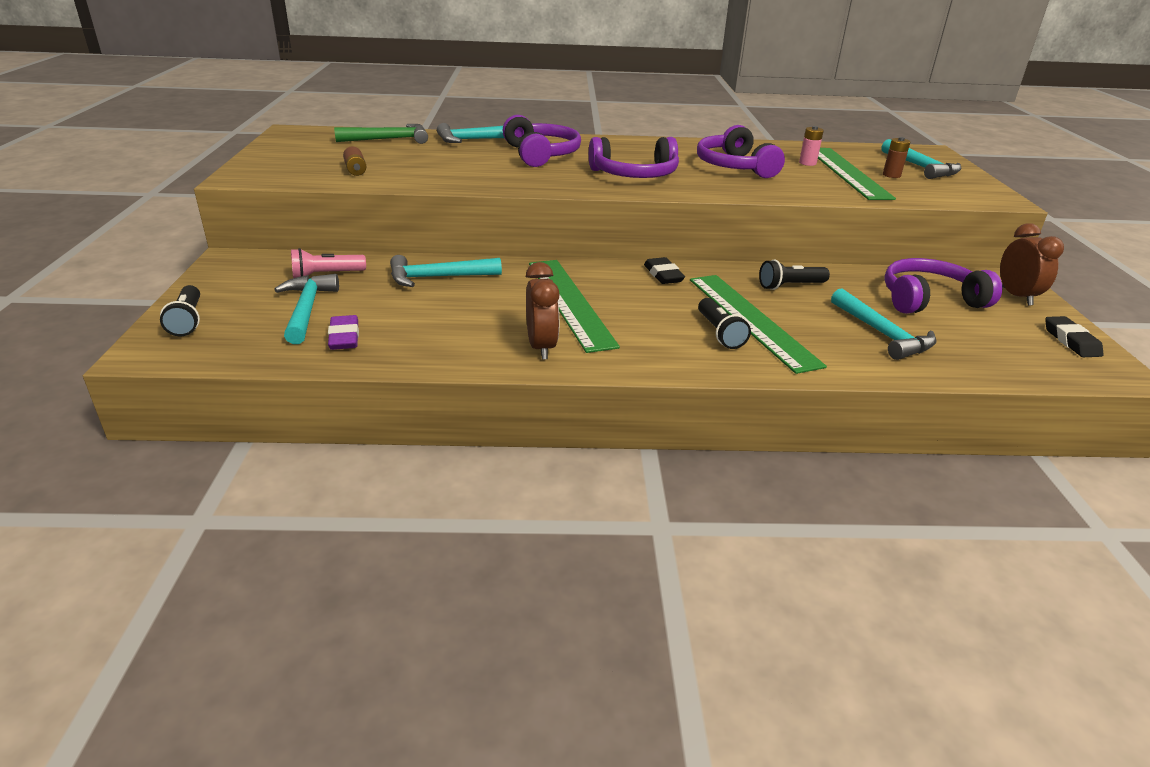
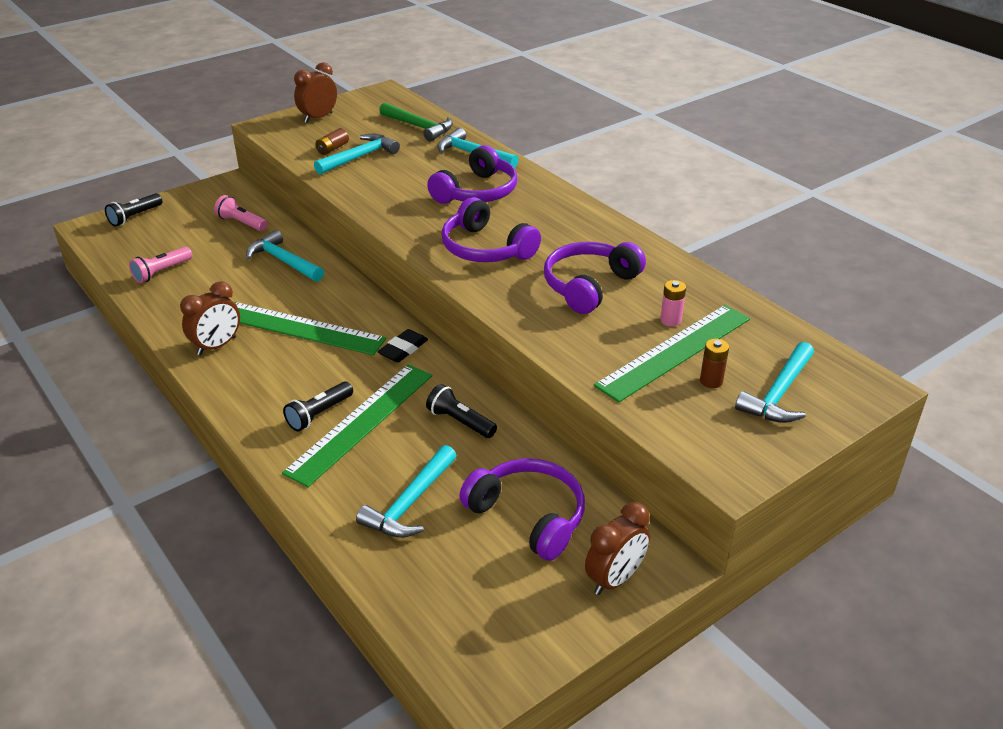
camera: 55 degrees right, 5 degrees up
(280, 159) = (318, 118): none -> brown clock
(307, 310) = (185, 242): turquoise hammer -> turquoise hammer (359, 157)
(344, 337) = (162, 272): purple eraser -> pink flashlight
(569, 302) = (301, 328): green ruler -> green ruler turned 75 degrees clockwise
(1071, 341) = (529, 640): black eraser -> none

